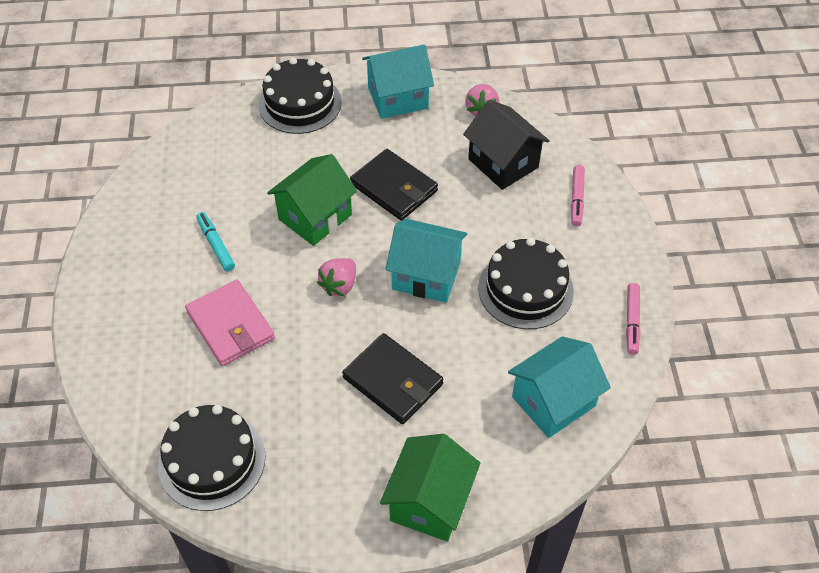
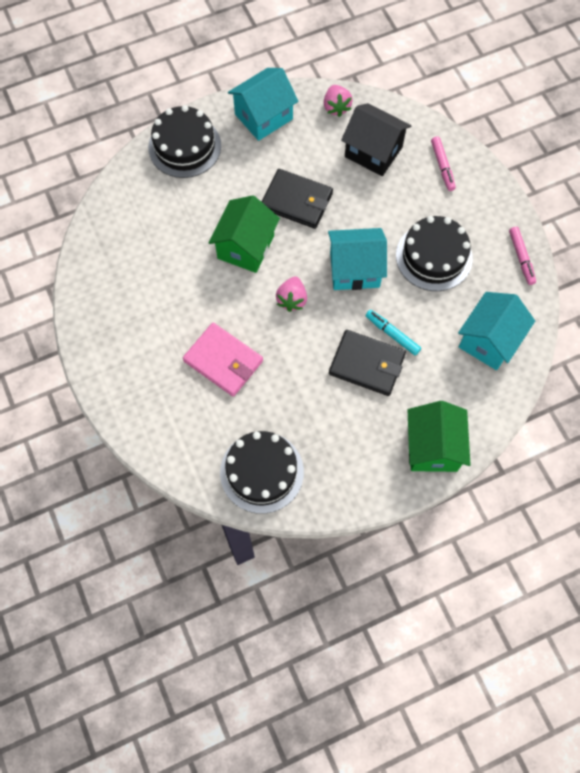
camera: 20 degrees left, 15 degrees up
(216, 245) = (178, 297): turquoise marker -> turquoise marker (392, 334)

